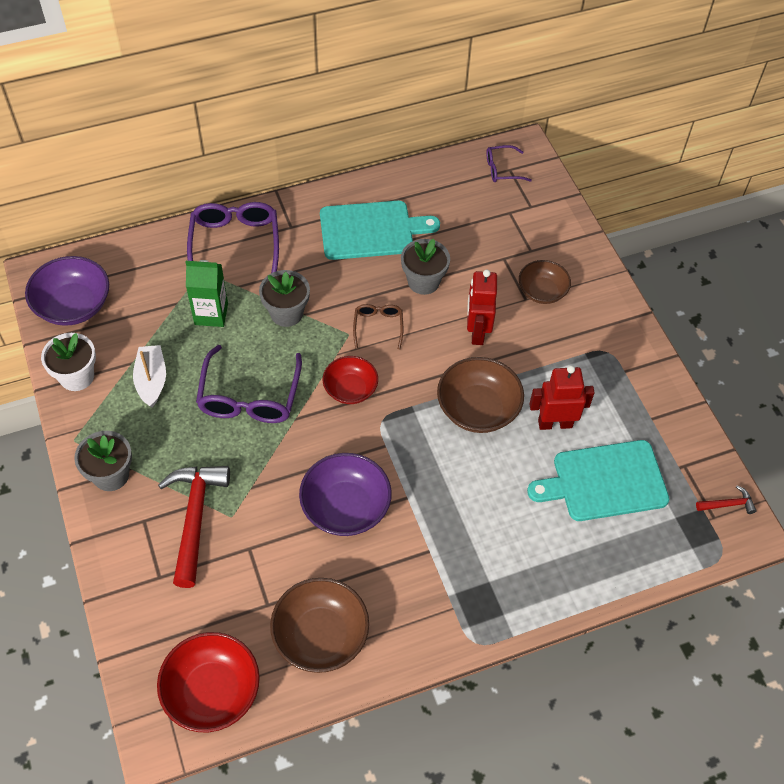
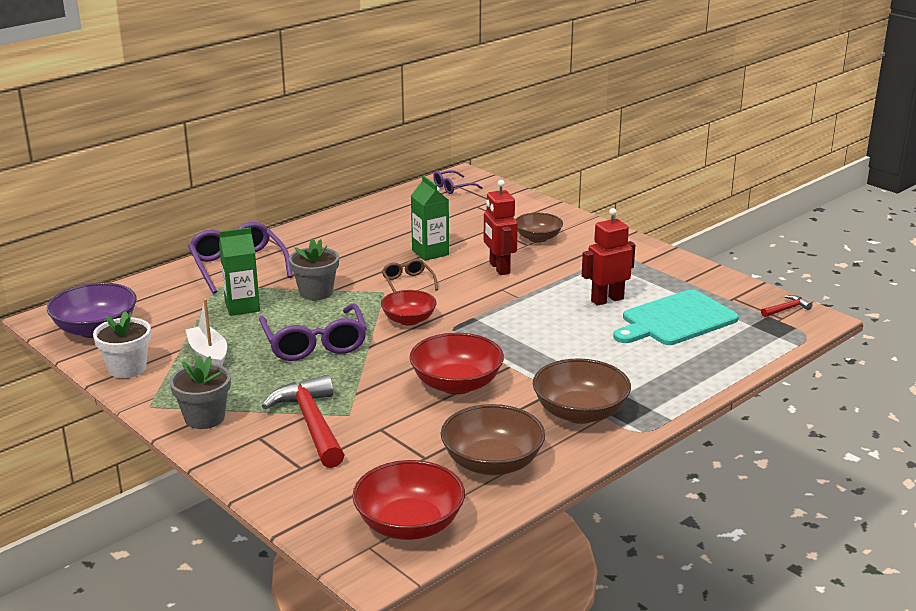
camera: 20 degrees left, 30 degrees down
(345, 507) = (456, 384): purple bowl -> red bowl
(371, 230) = (361, 236): turquoise cutting board -> none
(423, 281) = (430, 252): grey flower pot -> green carton
(478, 409) = (533, 306): brown bowl -> brown bowl (580, 413)

